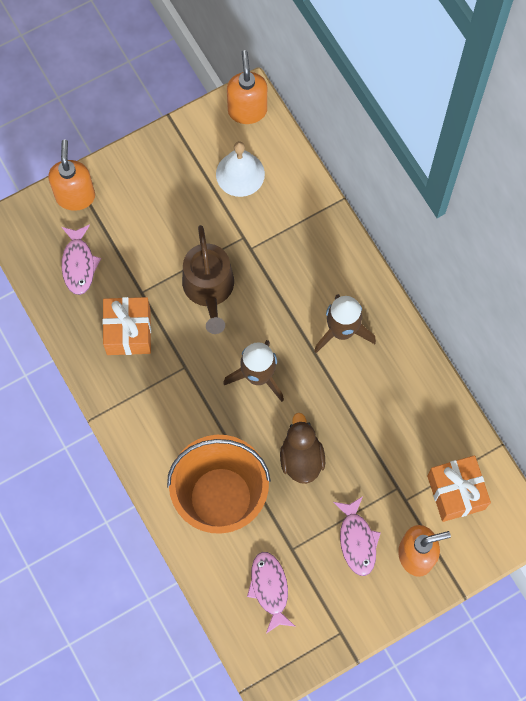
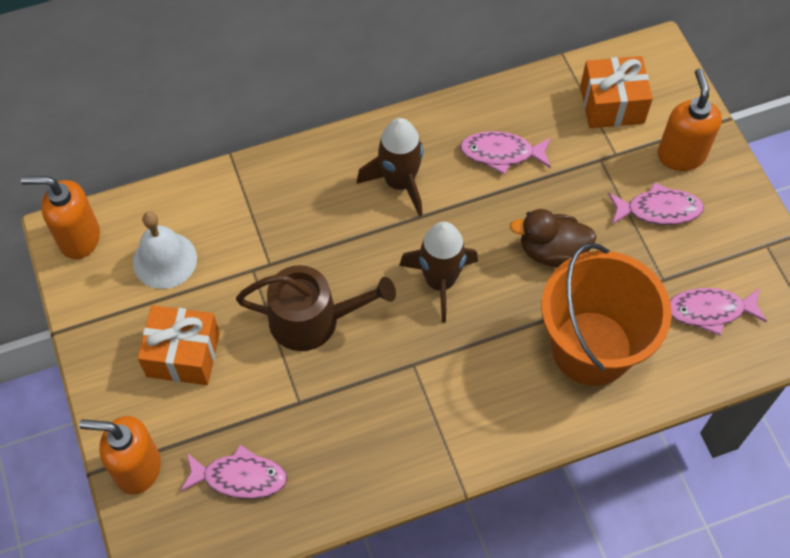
camera: 80 degrees left, 10 degrees down
(128, 331) = (351, 426): orange gift -> orange gift (183, 355)
(386, 406) = (501, 153): none -> pink fish

